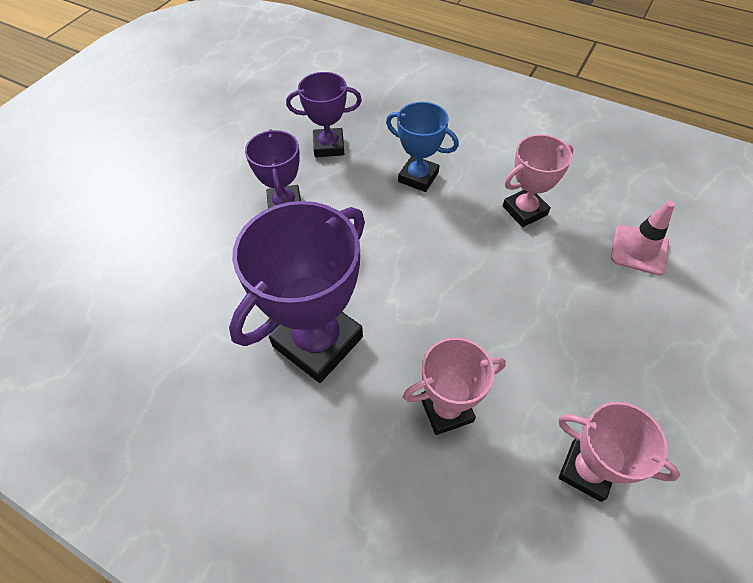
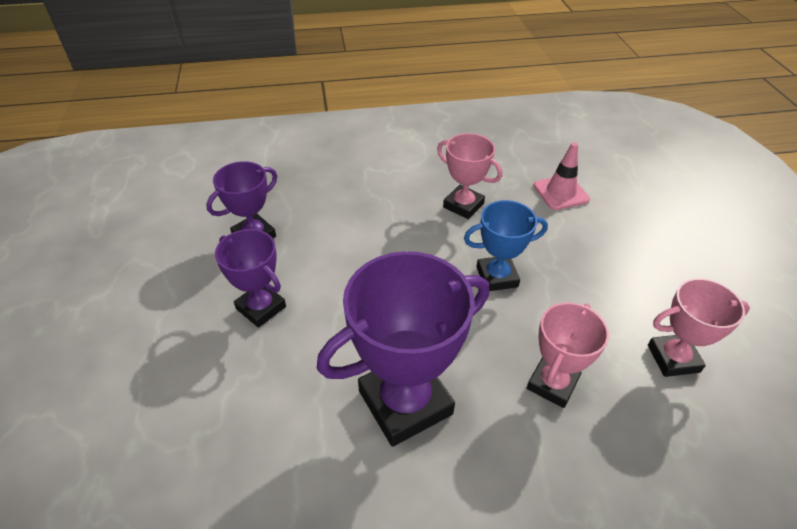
camera: 40 degrees left, 10 degrees down
(318, 341) = (405, 402): purple trophy -> purple trophy turned 60 degrees clockwise
(418, 177) = (359, 222): blue trophy -> blue trophy (497, 277)
(524, 210) = (463, 205): pink trophy -> pink trophy turned 75 degrees counterclockwise

